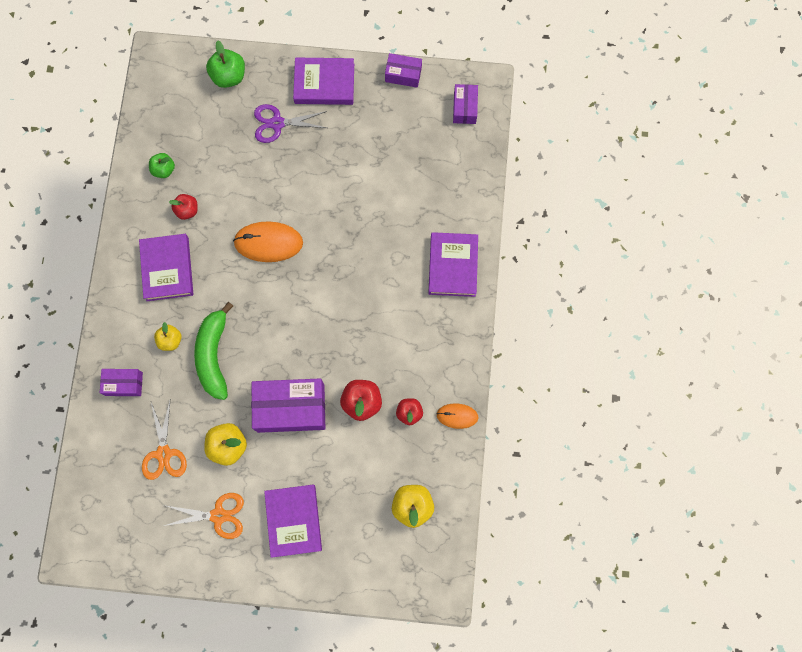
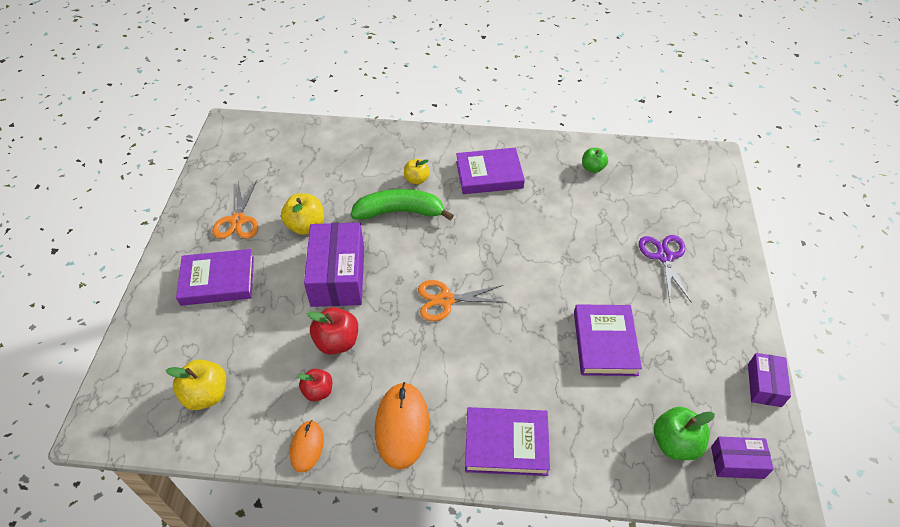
camera: 90 degrees right, 25 degrees down
(124, 384) = (376, 150): purple box -> none
(163, 453) = (306, 179): orange scissors -> orange scissors (445, 300)
(187, 210) = (552, 187): red apple -> none
(229, 76) = (709, 214): green apple -> green apple (675, 443)
(268, 242) = (522, 252): orange mouse -> orange mouse (402, 426)
(324, 83) = (726, 300): purple book -> purple book (605, 343)

